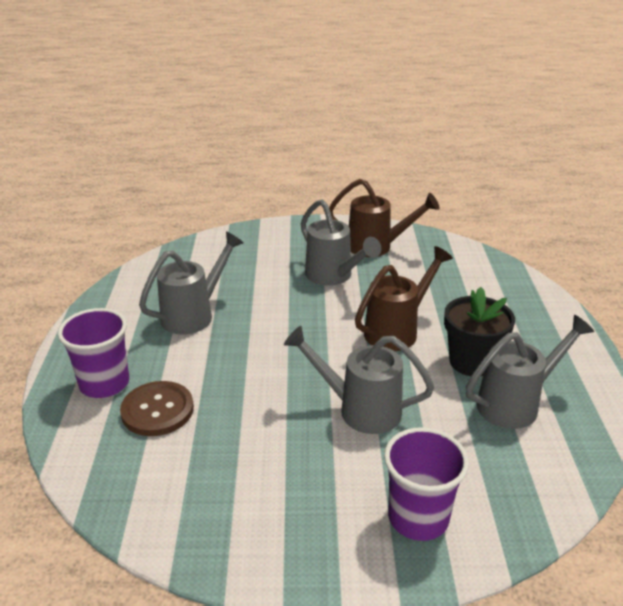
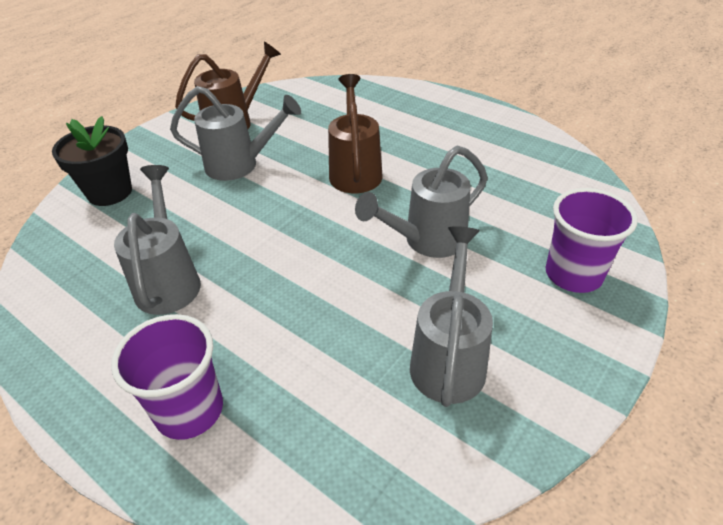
camera: 50 degrees left, 10 degrees up
(157, 410) = (285, 381): brown button -> none
(471, 362) = (433, 157): black flower pot -> black flower pot (109, 192)
(515, 403) = (497, 163): grey watering can -> grey watering can (449, 358)

